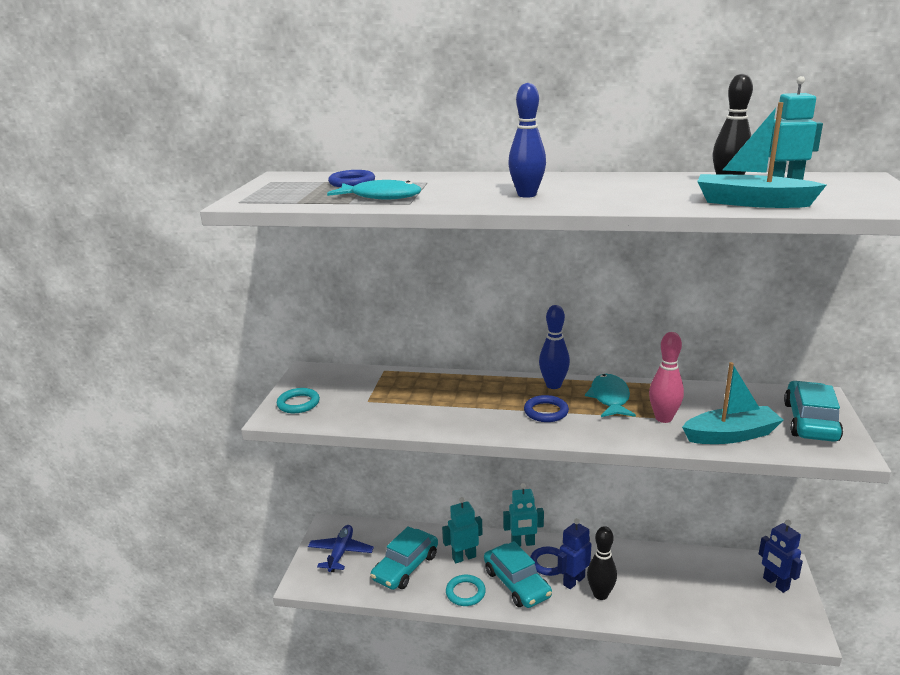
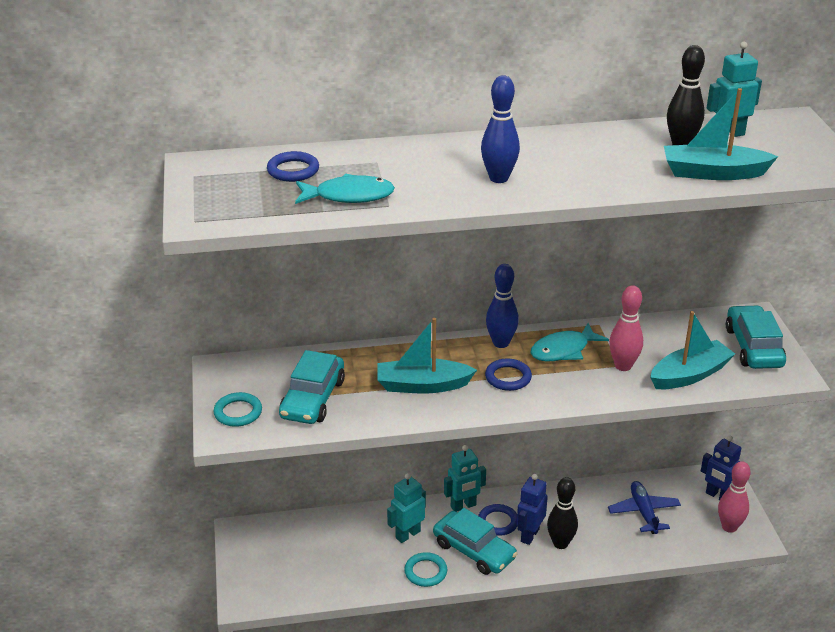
camera: 20 degrees left, 10 degrees up
(341, 553) = (269, 559): blue plane -> blue plane (643, 512)
(405, 567) = (349, 558): turquoise car -> turquoise car (312, 399)
(464, 406) = (422, 385): none -> turquoise boat
(610, 398) = (563, 350): turquoise fish -> turquoise fish turned 105 degrees counterclockwise
(780, 615) = (729, 527): none -> pink bowling pin

